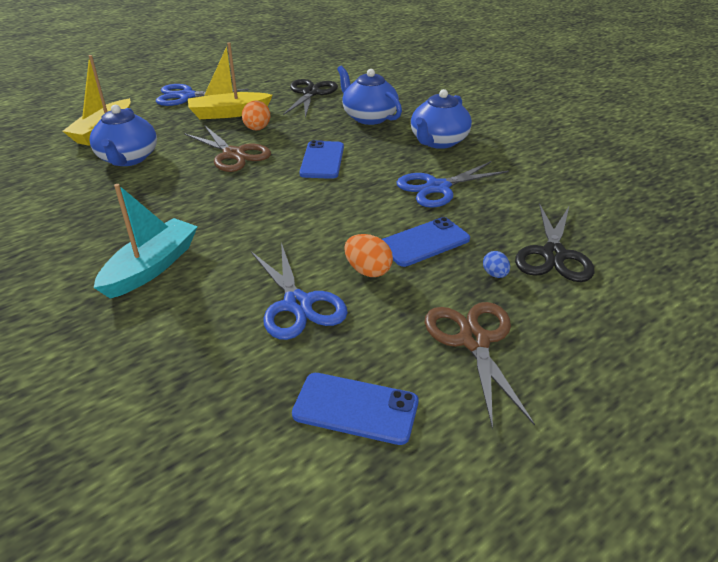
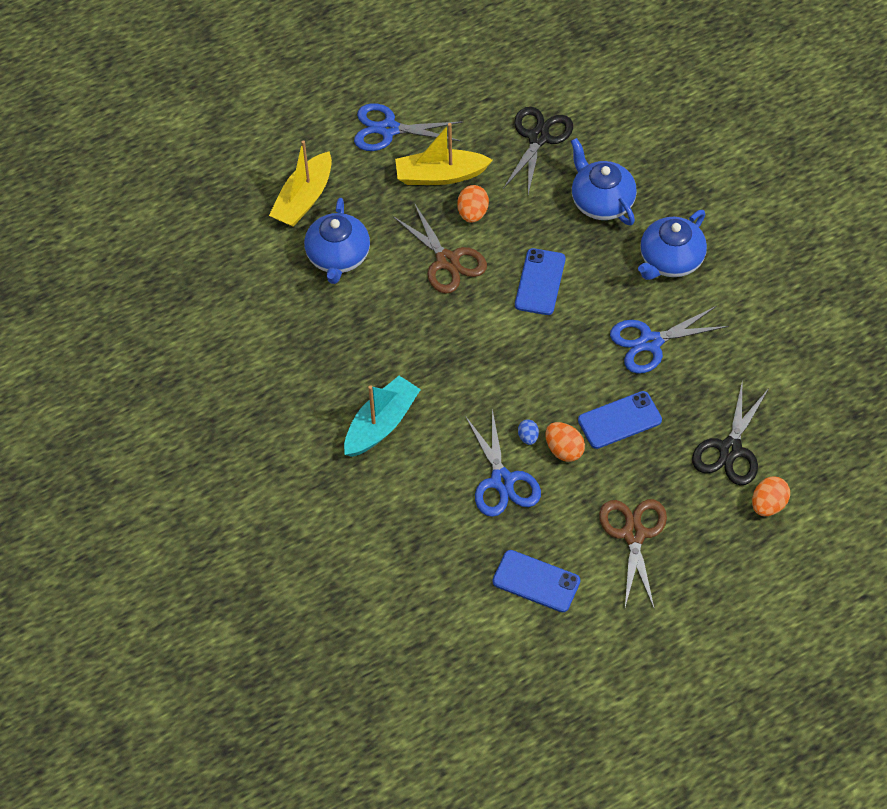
camera: 10 degrees right, 20 degrees up
(495, 274) = (671, 467): blue egg -> blue egg (528, 437)
(622, 297) = (768, 505): none -> orange egg

